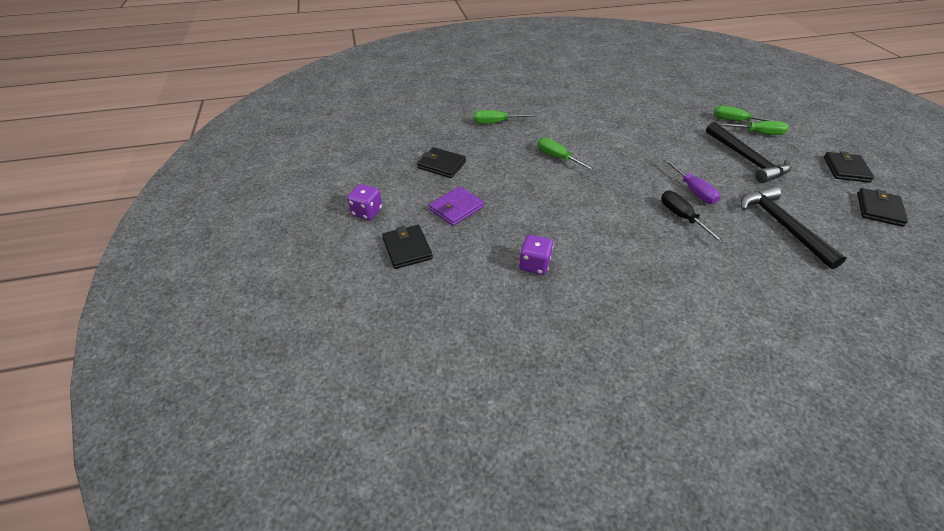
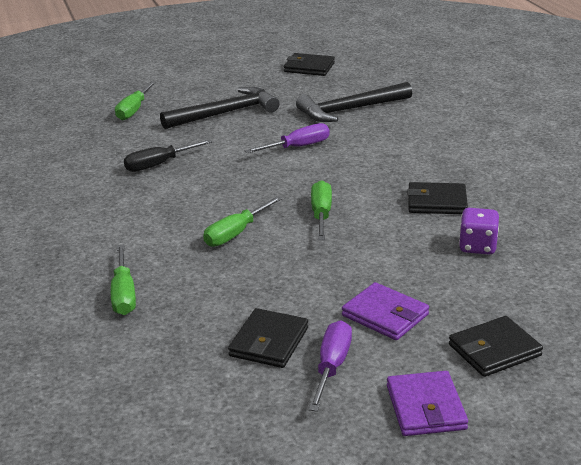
camera: 95 degrees left, 15 degrees down
(367, 212) = (425, 407): purple dice -> purple wallet
(413, 184) = (331, 367): none -> purple screwdriver
(682, 217) = (353, 156): black screwdriver -> black screwdriver (159, 164)
(758, 133) = (165, 101): green screwdriver -> green screwdriver (321, 215)
(846, 169) = (240, 70): black wallet -> black wallet (437, 202)

